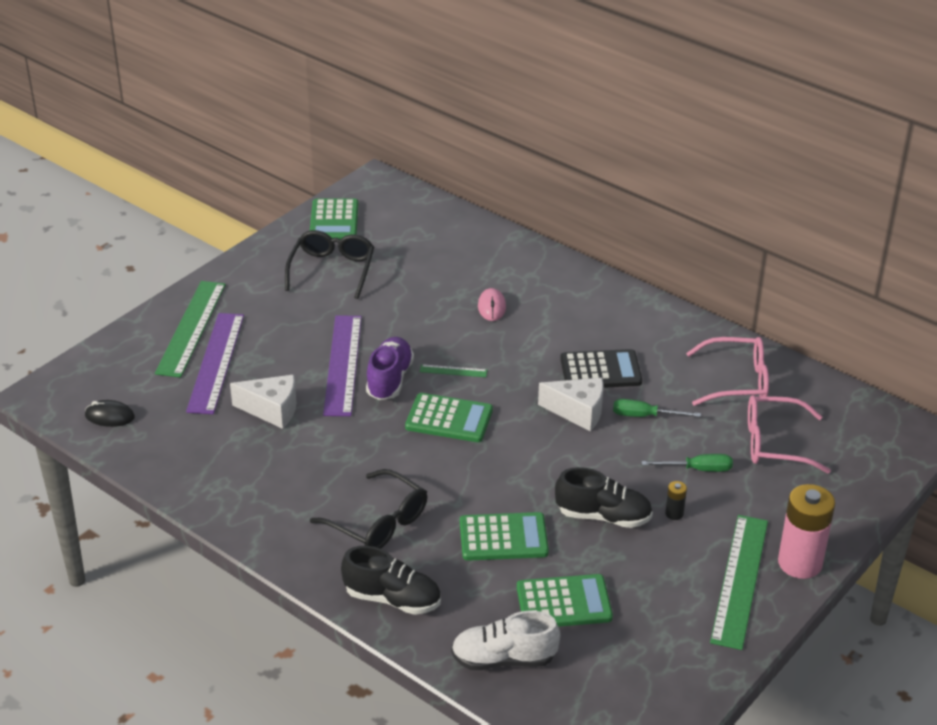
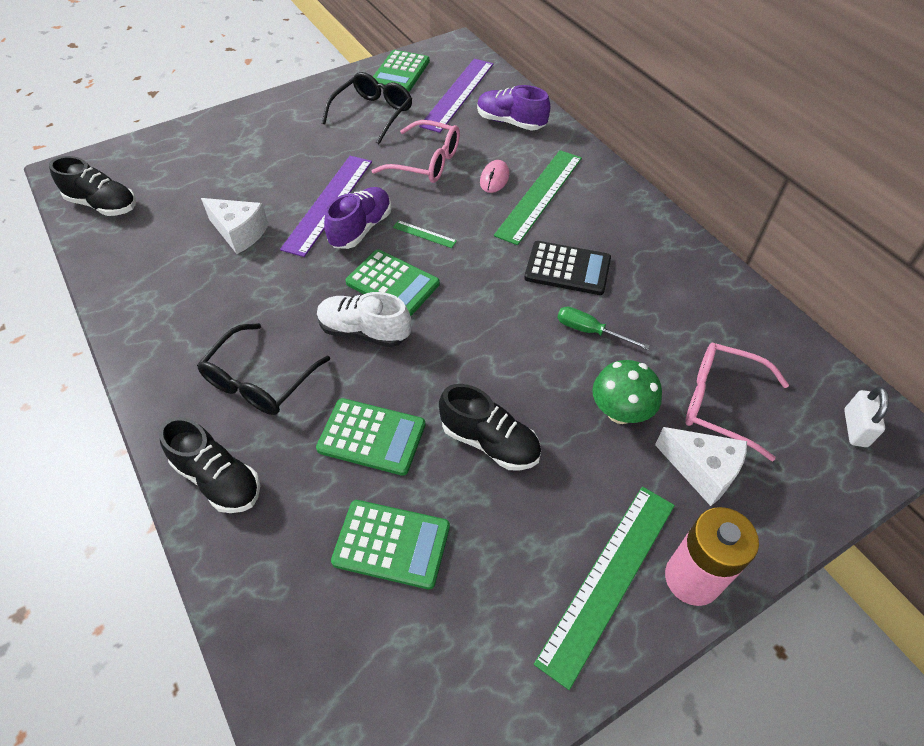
camera: 20 degrees right, 15 degrees up
(110, 416) = (103, 205): black mouse -> black shoe
(191, 328) = (224, 140): green ruler -> green ruler (540, 195)
(216, 362) = (223, 176): purple ruler -> purple ruler (458, 94)
(378, 522) = (260, 381): black glasses -> black glasses turned 60 degrees clockwise
(478, 250) = (510, 122): none -> purple shoe
(504, 659) = (286, 602): white shoe -> white shoe (364, 331)
(578, 412) = (523, 308): white cheese -> white cheese (702, 470)
(674, 513) = (569, 462): black battery -> none
(698, 469) = (620, 412): green screwdriver -> green mushroom
(737, 381) = (707, 316): pink glasses -> pink glasses (426, 162)
(883, 435) = (855, 428): none -> white padlock

